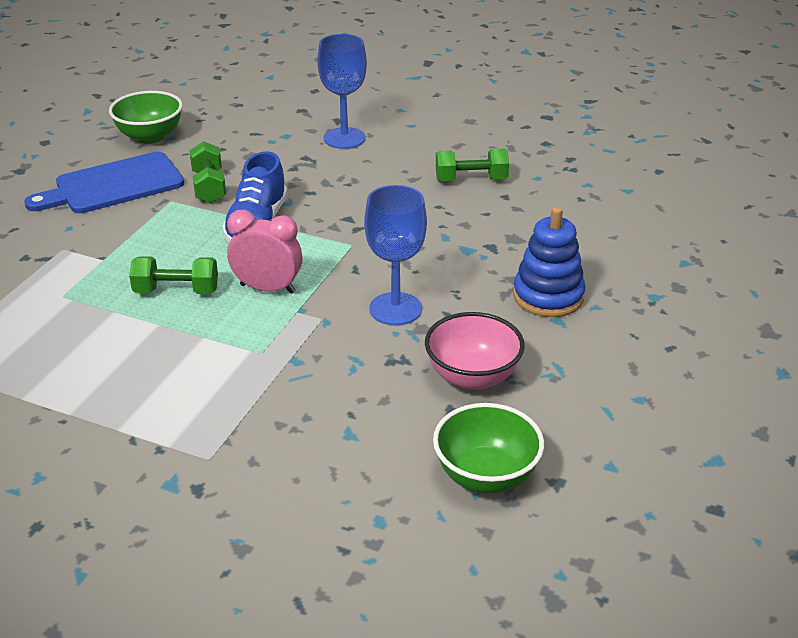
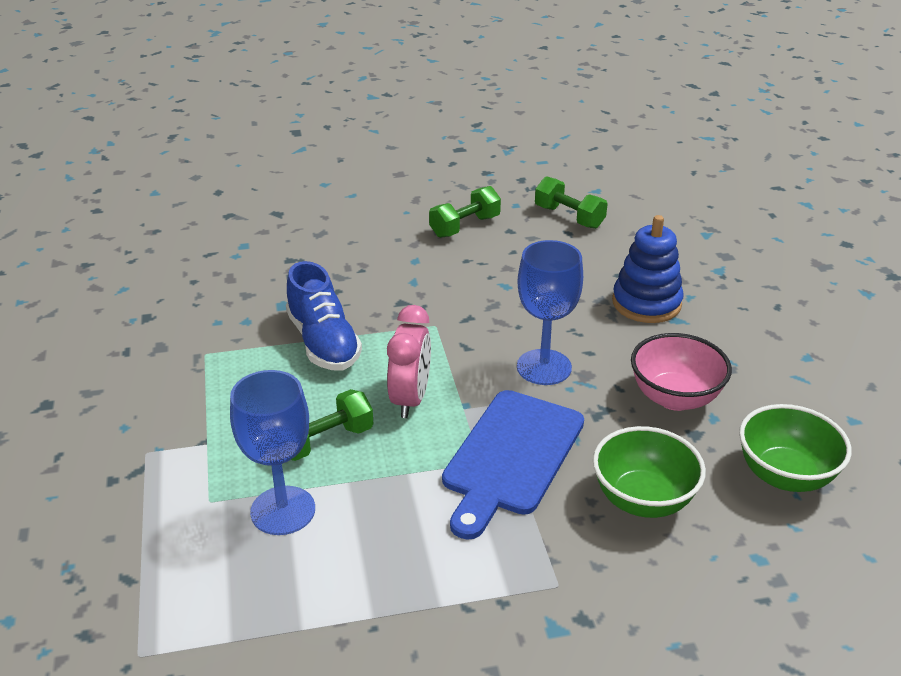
camera: 35 degrees left, 0 degrees up
(113, 185) = (119, 362): blue cutting board -> blue cutting board (510, 457)
(150, 137) = (97, 296): green bowl -> green bowl (643, 500)
(209, 187) = (228, 324): green dumbbell -> green dumbbell (569, 217)
(267, 289) = (410, 399): pink clock -> pink clock turned 120 degrees clockwise
(344, 138) = (305, 228): blue goblet -> blue goblet (283, 510)

